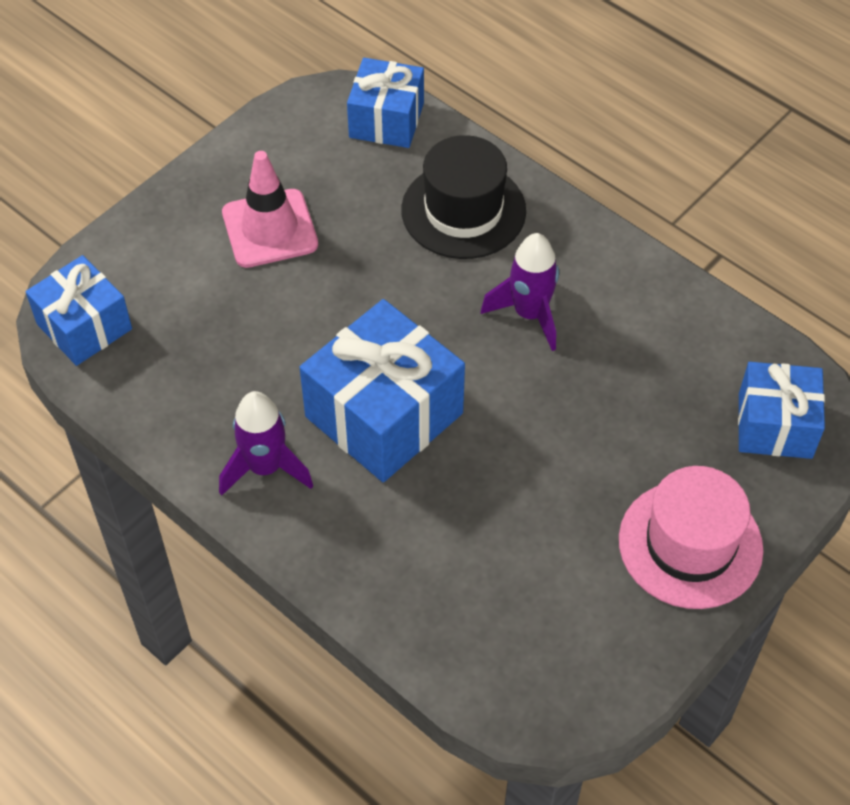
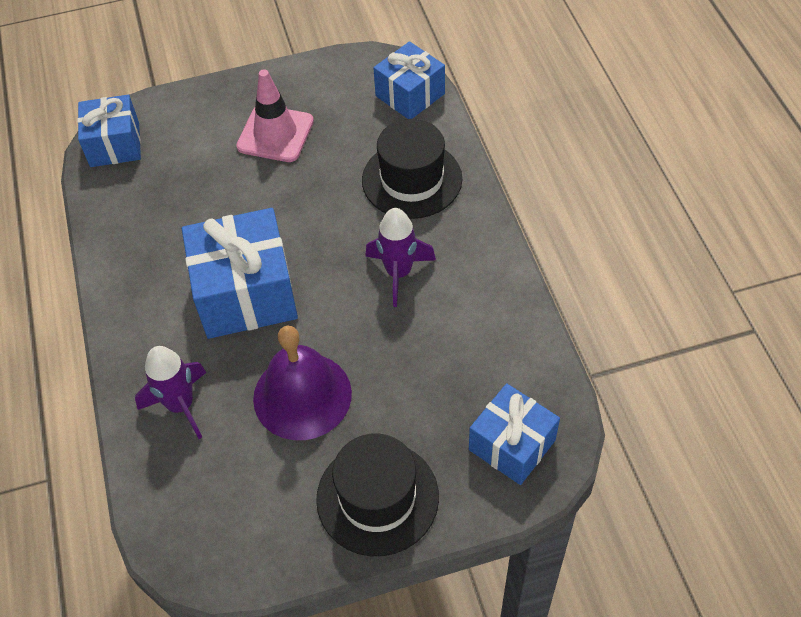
camera: 35 degrees right, 0 degrees up
(265, 468) = (144, 289): purple rocket -> purple rocket (181, 405)
(533, 487) = (302, 395): none -> purple bell
(690, 544) = (377, 497): pink hat -> black hat

